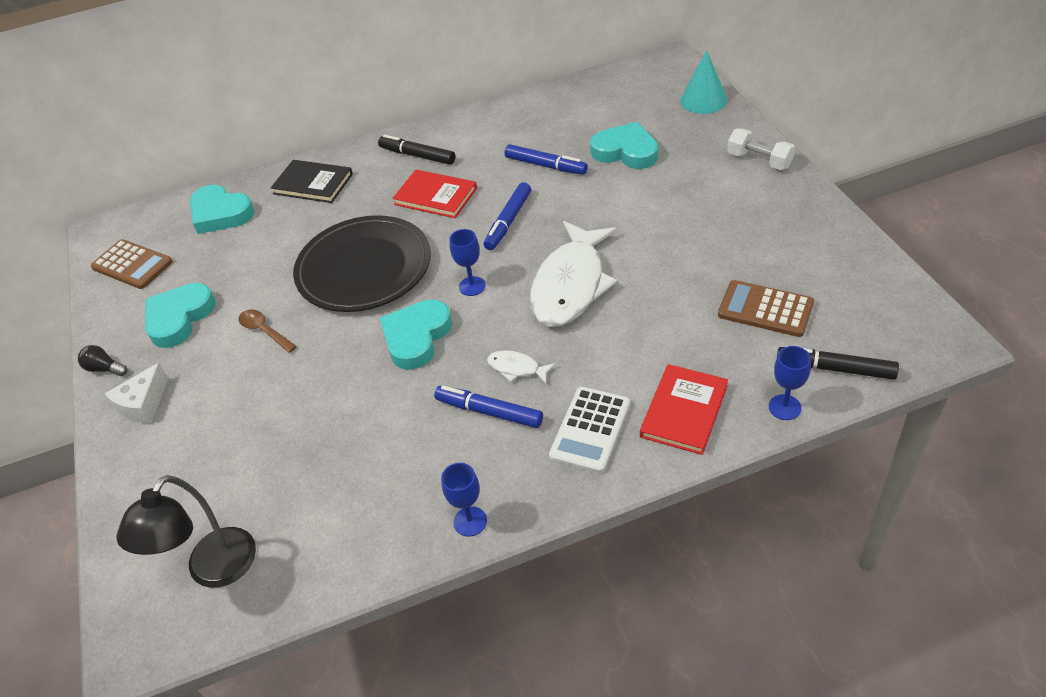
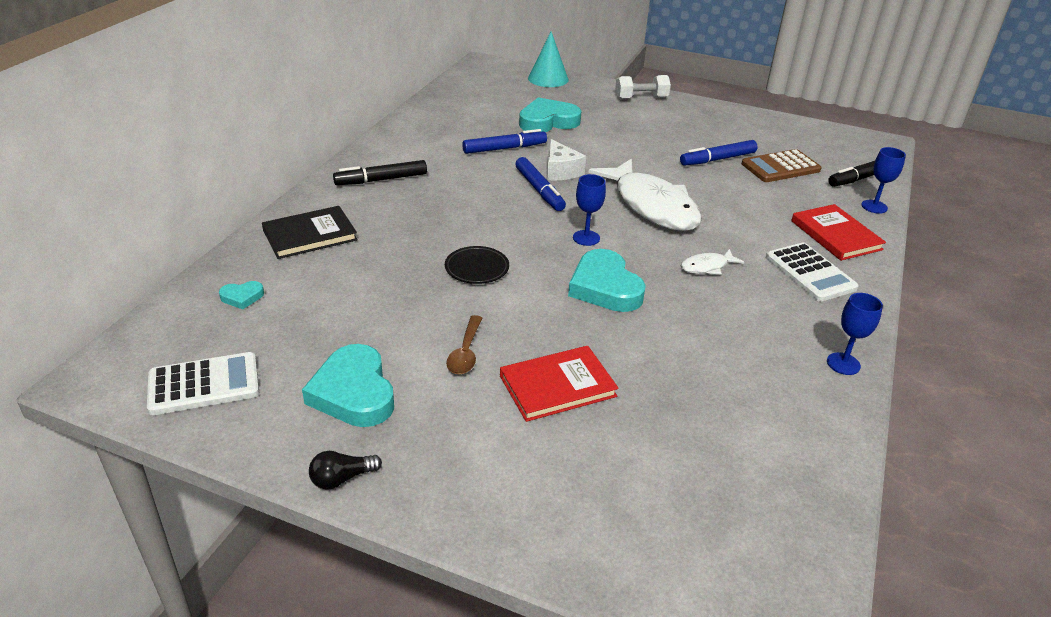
camera: 55 degrees left, 10 degrees down
(132, 265) = (204, 384): brown calculator -> white calculator
(143, 404) = (446, 475): white cheese -> white cheese (561, 171)
(213, 571) = (748, 530): black lamp -> none
(221, 214) = (242, 297): turquoise heart -> turquoise heart, size x0.47
(264, 331) = (465, 353): brown spoon -> brown spoon turned 75 degrees counterclockwise
(364, 268) = (477, 268): black plate -> black plate, size x0.42
(435, 196) = (449, 198): red book -> red book (557, 386)
(489, 412) = (737, 300): blue marker -> blue marker (717, 159)

